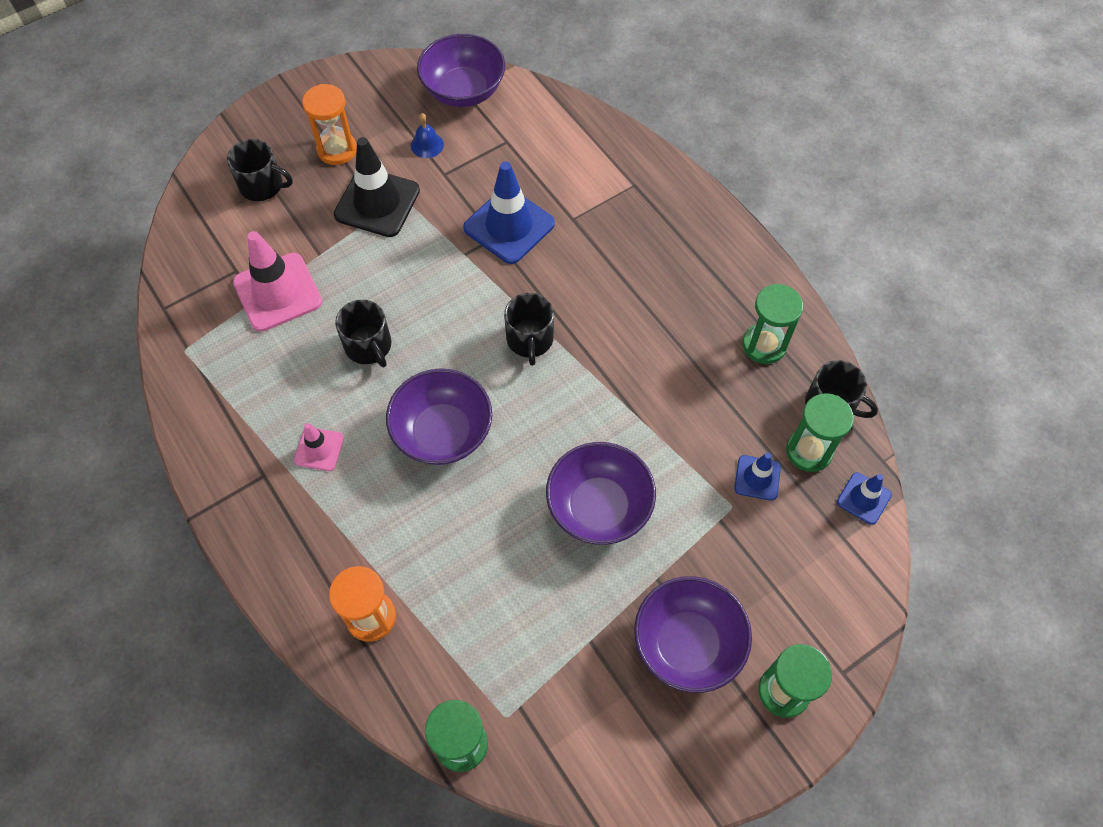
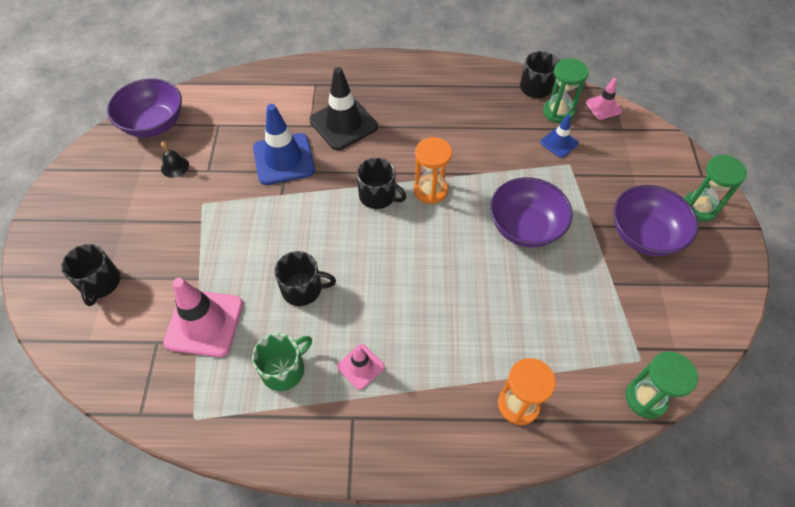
camera: 55 degrees left, 5 degrees down
(262, 185) = (100, 283): black mug -> black mug turned 120 degrees clockwise
(274, 387) = (284, 369): none -> green mug
(337, 150) = (121, 219): orange hourglass -> orange hourglass (430, 190)
(377, 203) = (191, 220): black traffic cone -> black traffic cone (343, 124)
(427, 145) = (175, 166): blue bell -> black bell
(443, 432) = (408, 282): purple bowl -> none
(764, 345) = (476, 91): green hourglass -> none
(863, 498) = (603, 107): blue traffic cone -> pink traffic cone

